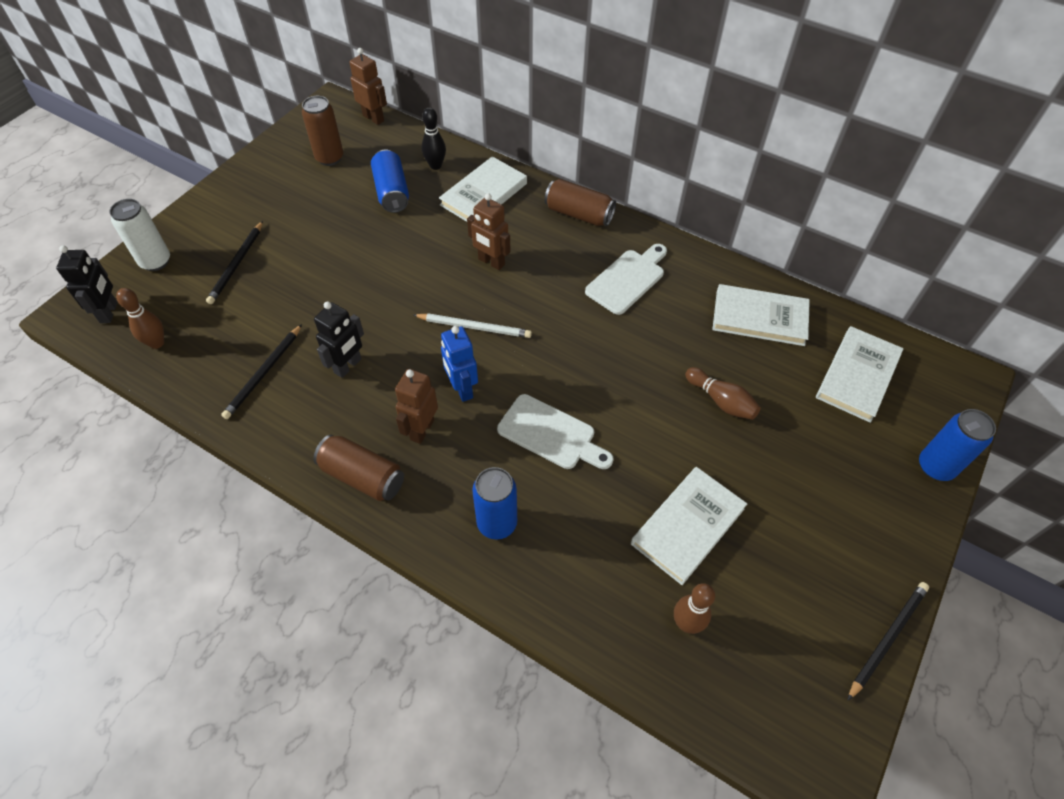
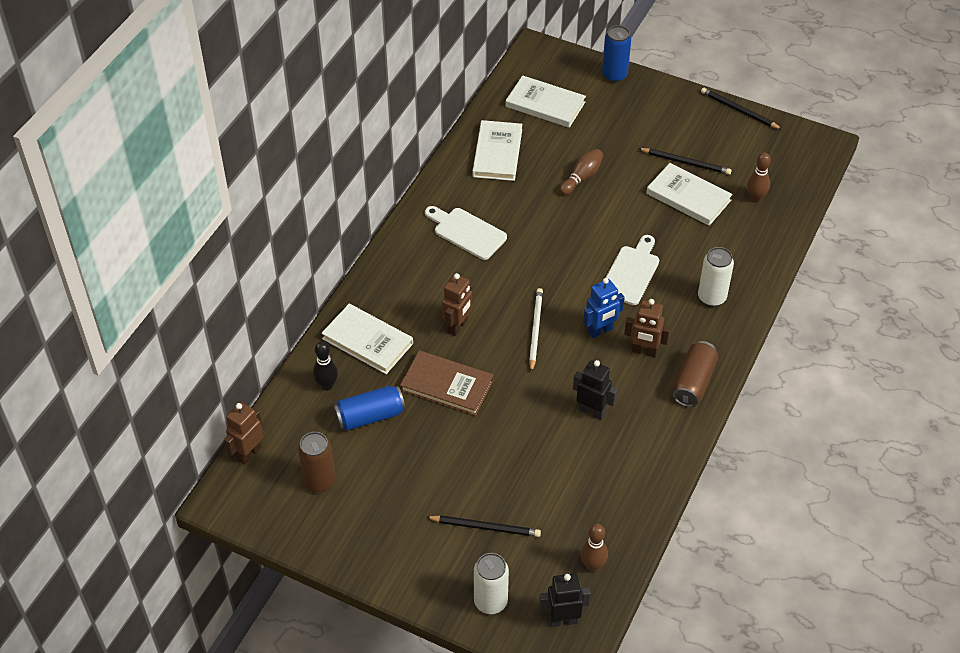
camera: 95 degrees left, 5 degrees down
(264, 373) = (611, 471): black pencil -> black pencil (686, 162)
(415, 248) = (447, 385): none -> brown book
(497, 523) = (711, 297): blue can -> white can
(579, 214) = (389, 268): brown can -> none

